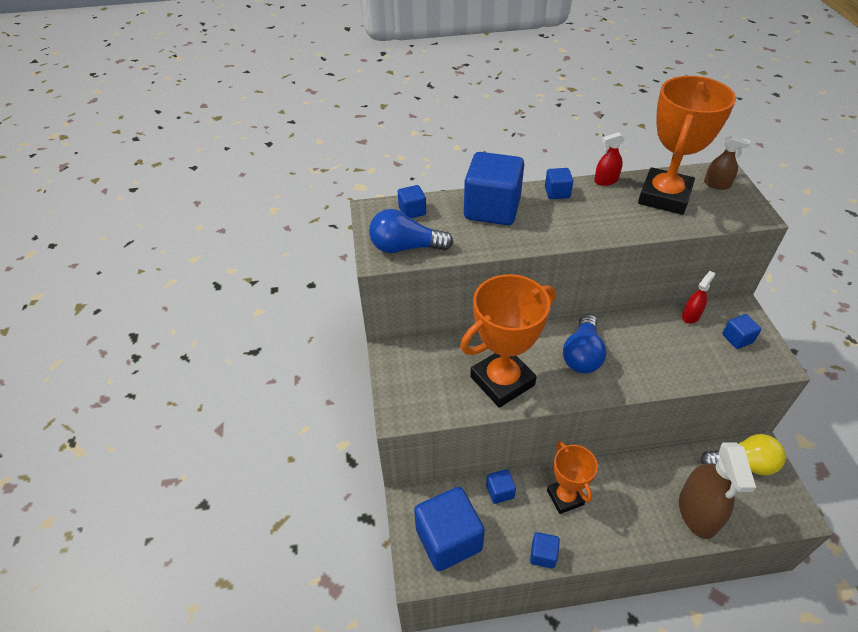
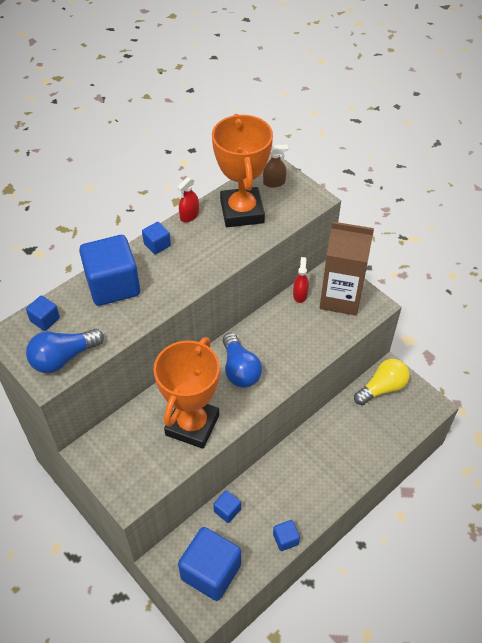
camera: 35 degrees left, 5 degrees up
(565, 497) = (277, 486): orange trophy -> none
(697, 512) = (371, 442): brown spray bottle -> none
(737, 338) = (340, 298): blue cube -> brown carton

